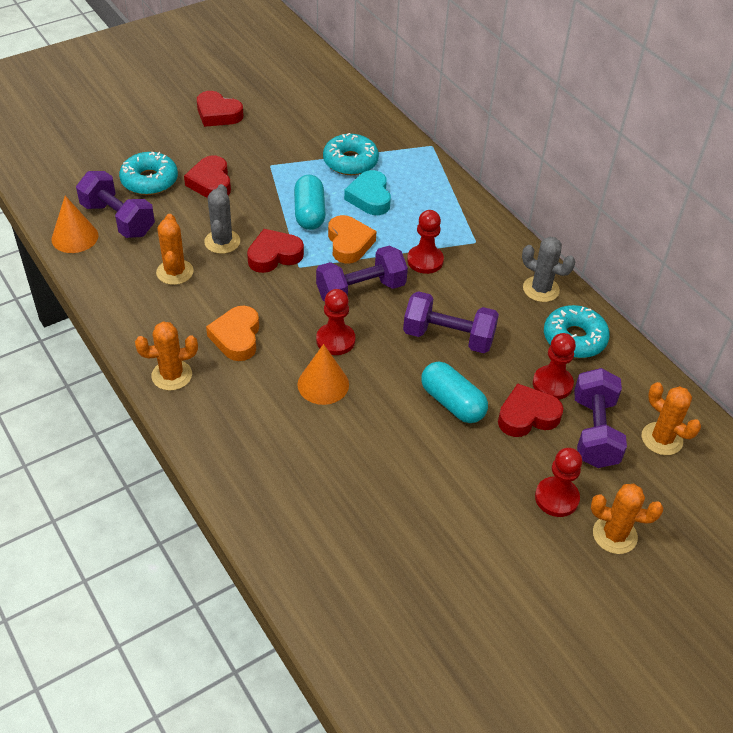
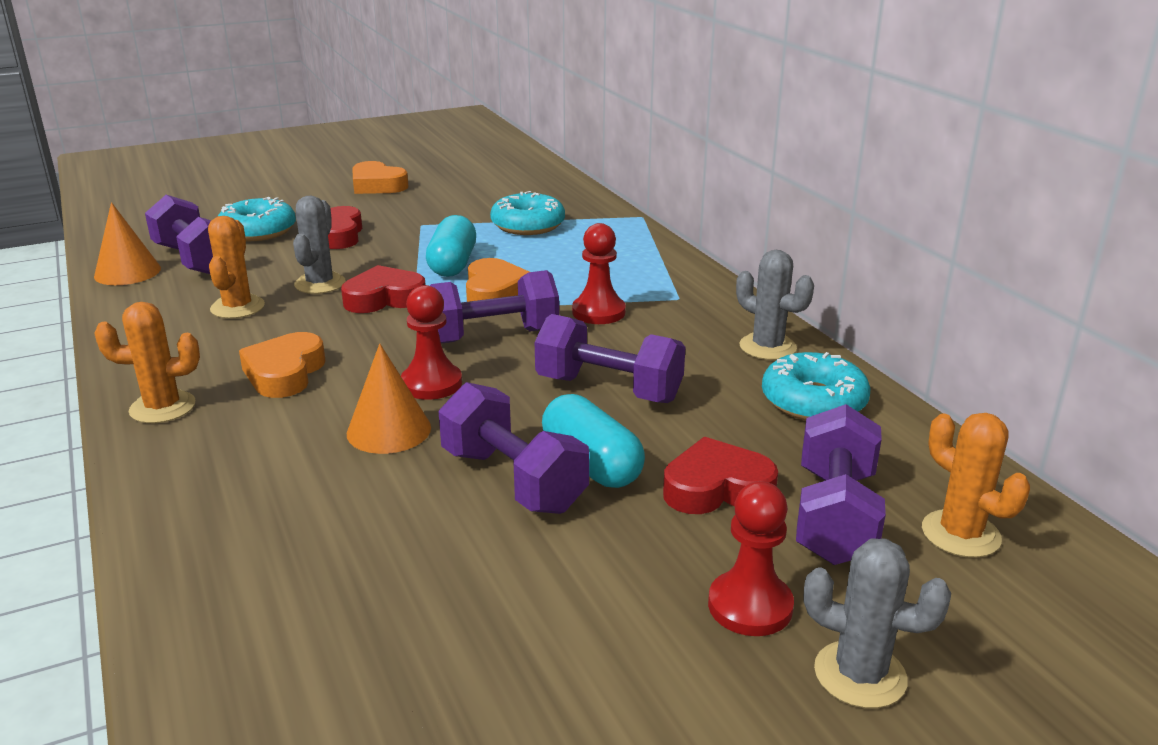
camera: 10 degrees right, 20 degrees down
(218, 114) = (377, 185): red heart -> orange heart
(369, 197) = (541, 254): turquoise heart -> none
(410, 420) = (513, 480): none -> purple dumbbell
(552, 384) = (768, 451): red pawn -> none
(614, 535) = (860, 675): orange cactus -> grey cactus

